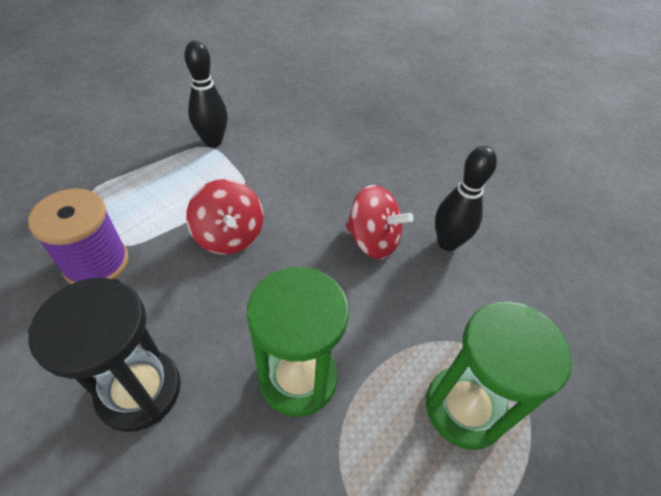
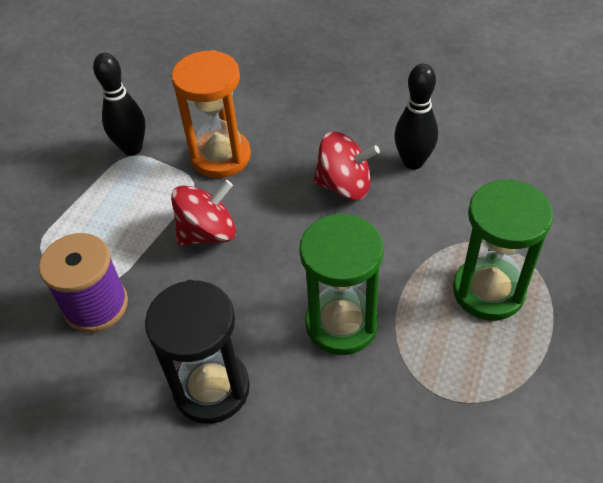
camera: 15 degrees left, 0 degrees up
(229, 236) = (208, 233): red spinning top -> red spinning top turned 75 degrees counterclockwise
(279, 174) = (221, 156): none -> orange hourglass

